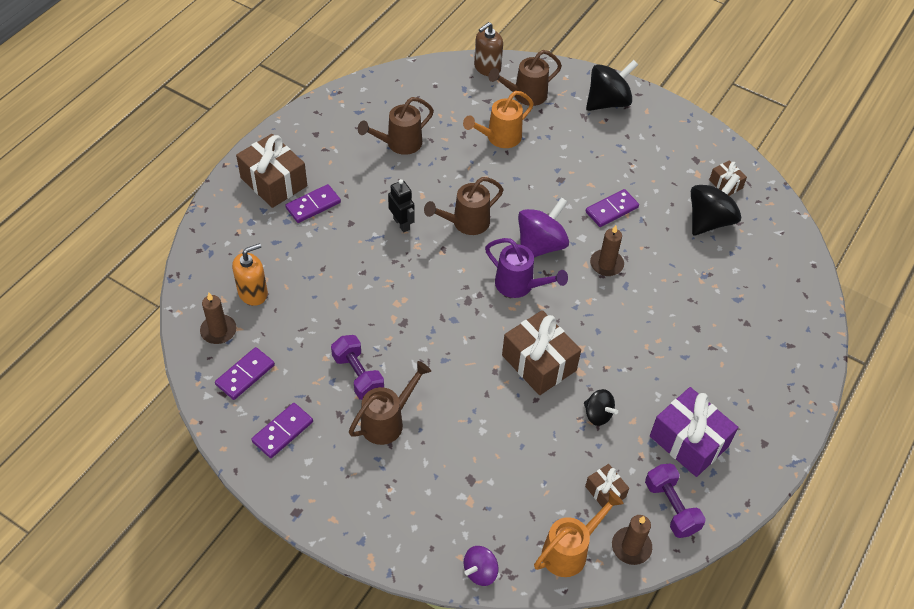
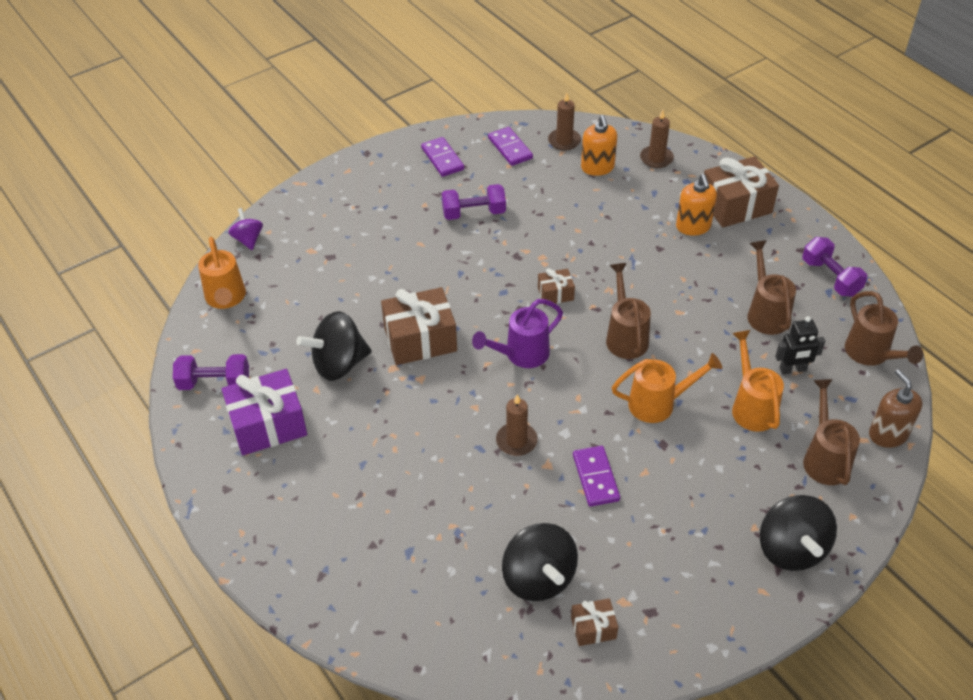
camera: 115 degrees right, 5 degrees down
(313, 205) = (693, 226): purple domino -> orange soap dispenser
(342, 112) = (830, 277): none -> purple dumbbell
(387, 421) = (416, 220): brown watering can -> brown watering can (871, 354)
(401, 224) = (644, 285): black robot -> black robot (793, 369)
(524, 189) = (658, 404): none -> orange watering can
(540, 245) = (568, 390): purple spinning top -> none
(598, 414) = (339, 364): black spinning top -> black spinning top, size x1.79
(605, 491) = (260, 341): brown gift -> brown gift (555, 294)
(631, 547) = (200, 340): brown candle -> brown candle (656, 158)

